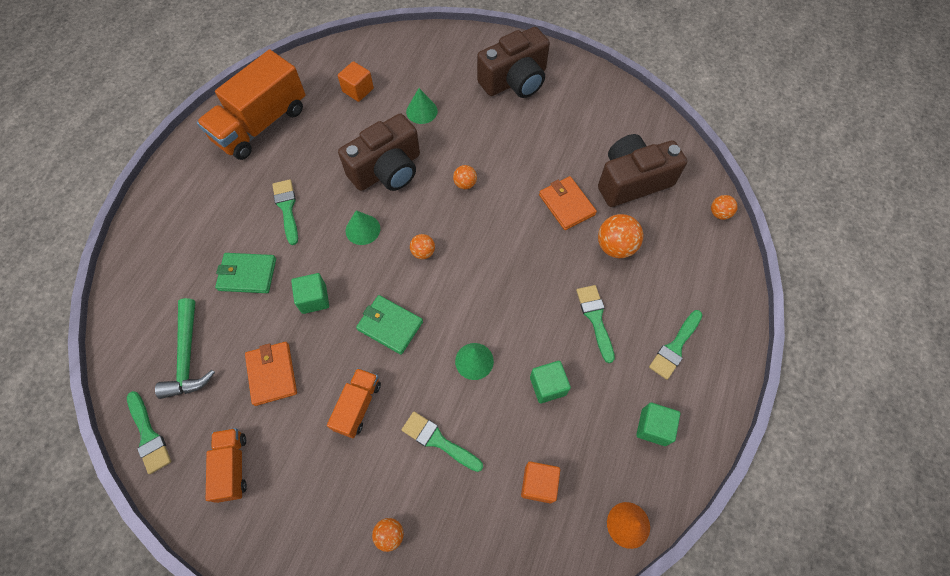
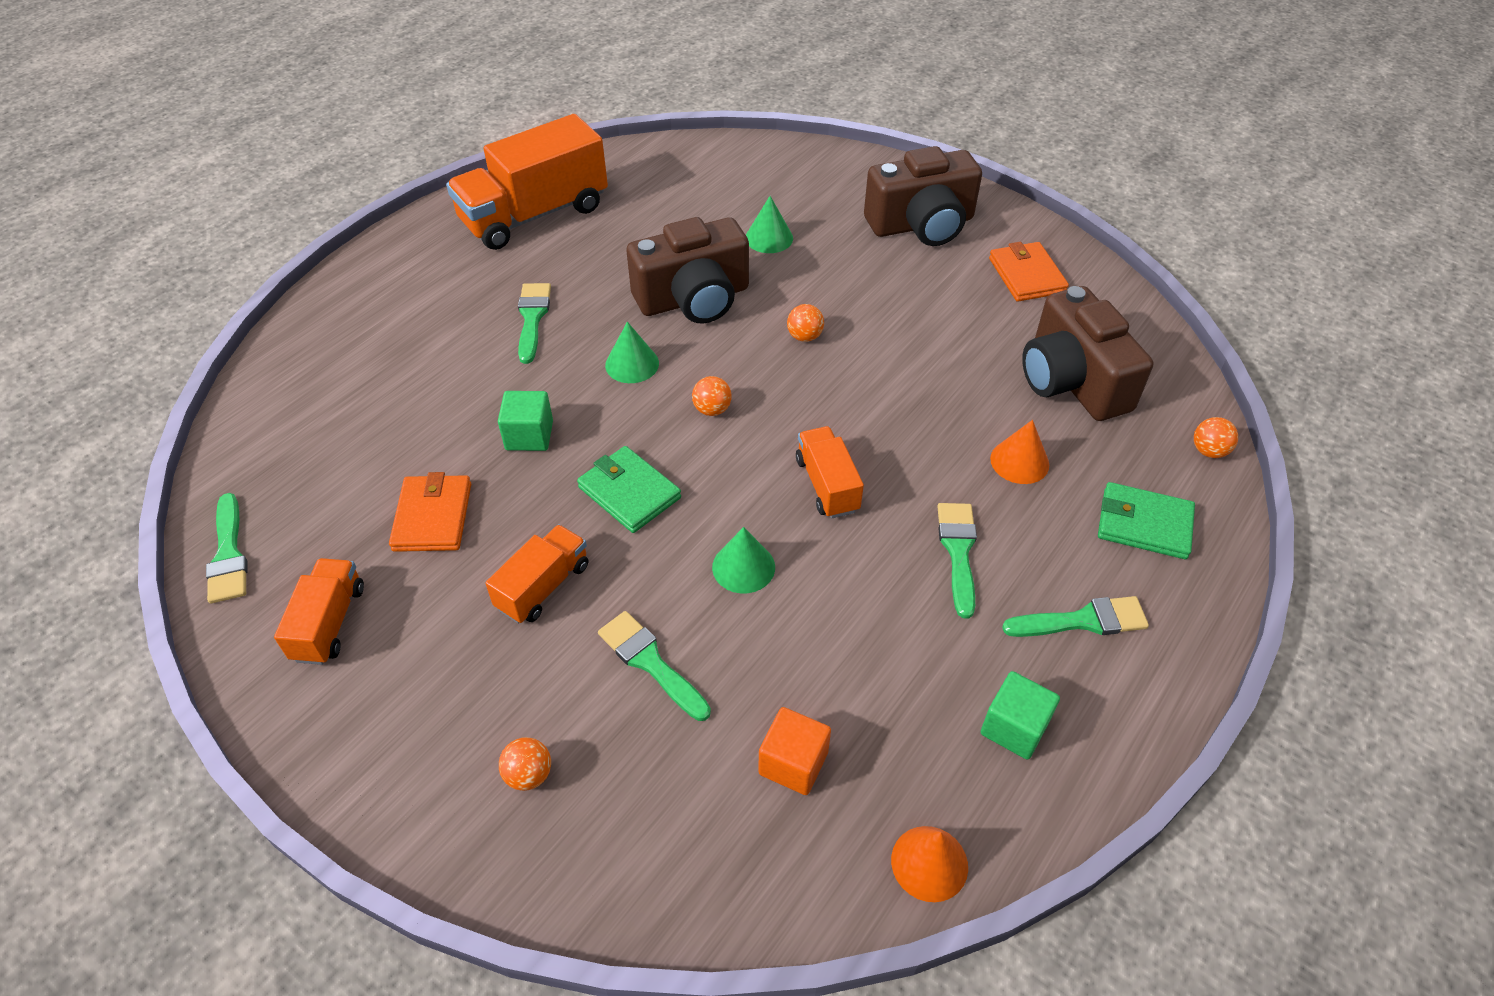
camera: 15 degrees right, 15 degrees down
(188, 357) = (323, 469): green hammer -> none
(247, 274) = (446, 386): green wallet -> green wallet (1144, 524)
(358, 90) = (685, 198): orange cube -> none
(508, 290) = (827, 485): none -> orange truck
(547, 386) = (851, 627): green cube -> none
(566, 205) = (956, 392): orange wallet -> orange wallet (1027, 275)
(615, 246) = (1019, 461): orange ball -> orange cone
(632, 181) = (1072, 381): brown camera -> brown camera turned 105 degrees counterclockwise
(675, 347) = (1083, 620): green brush -> green brush turned 150 degrees counterclockwise

